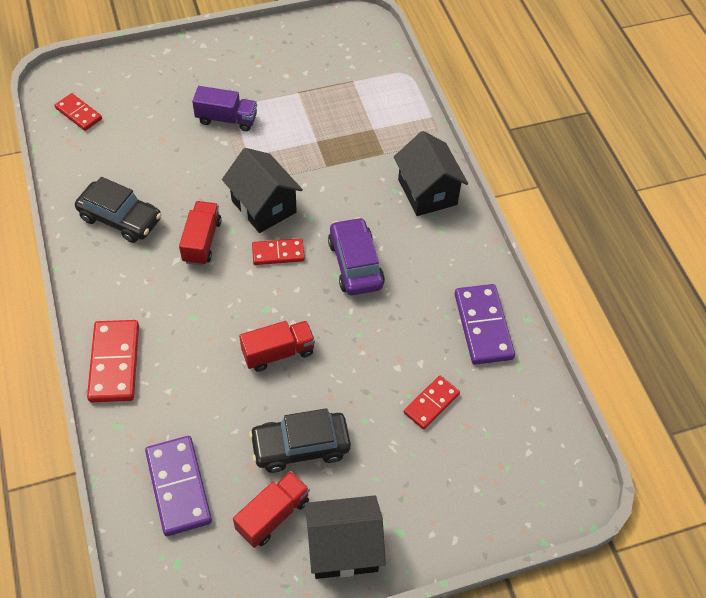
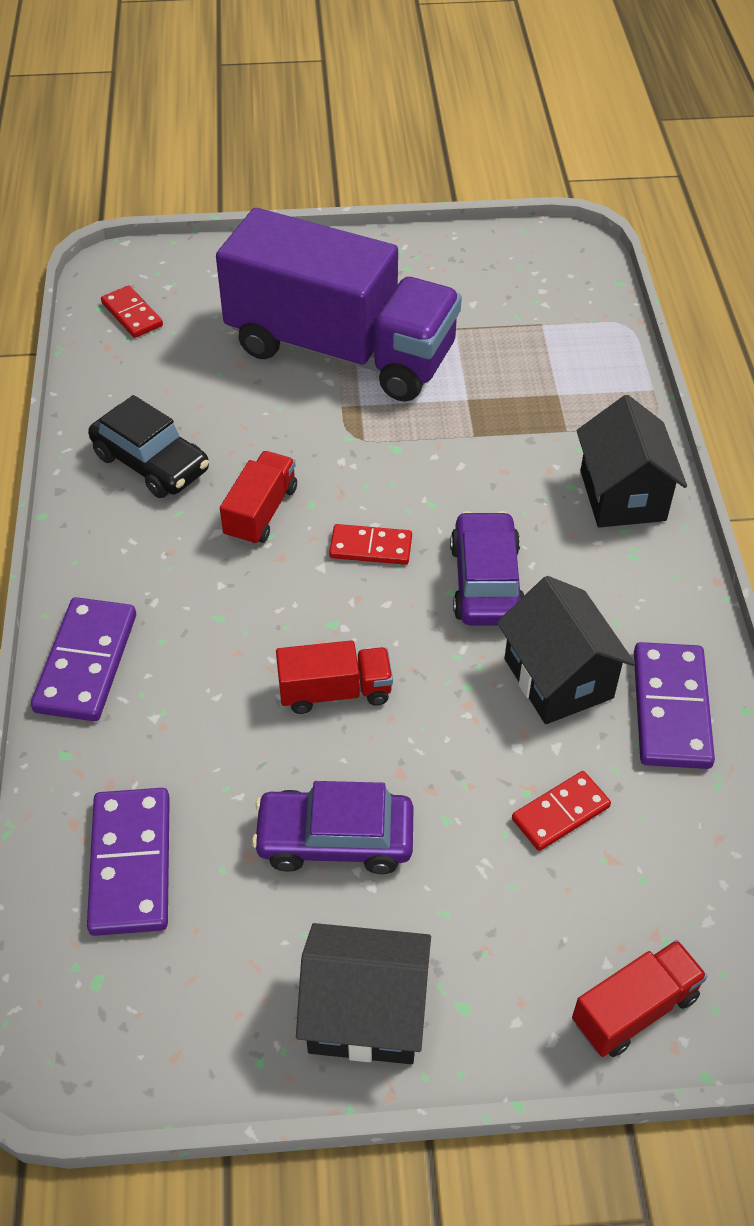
camera: 15 degrees right, 5 degrees down
(115, 363) = (86, 663): red domino -> purple domino
(226, 119) = (341, 350): purple truck -> purple truck, size x2.48
(264, 206) = (365, 478): black house -> black house (558, 678)
(273, 515) = (265, 937): red truck -> red truck (634, 1009)
(300, 447) = (335, 840): black car -> purple car

